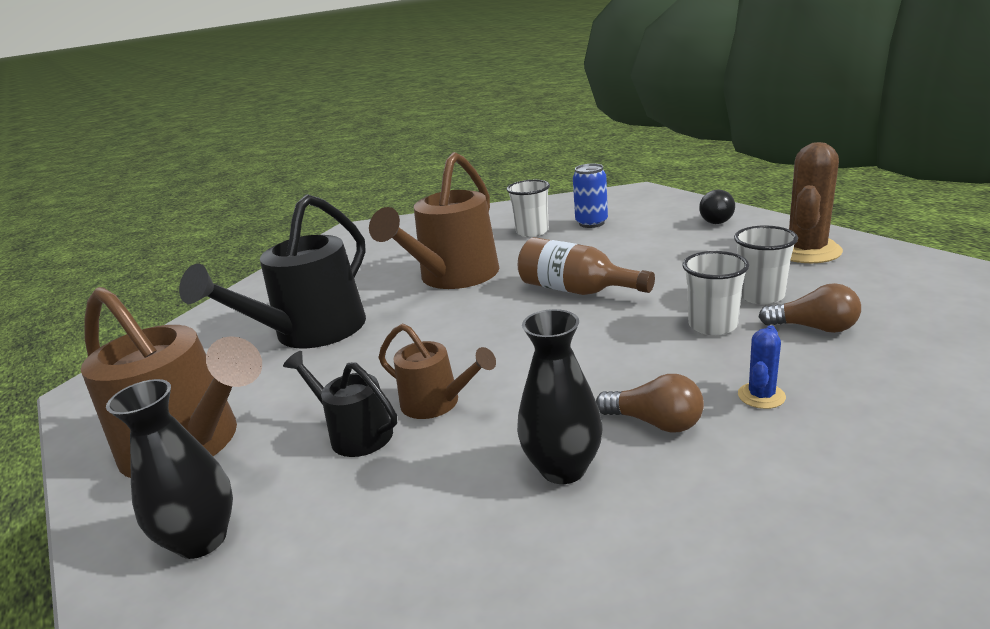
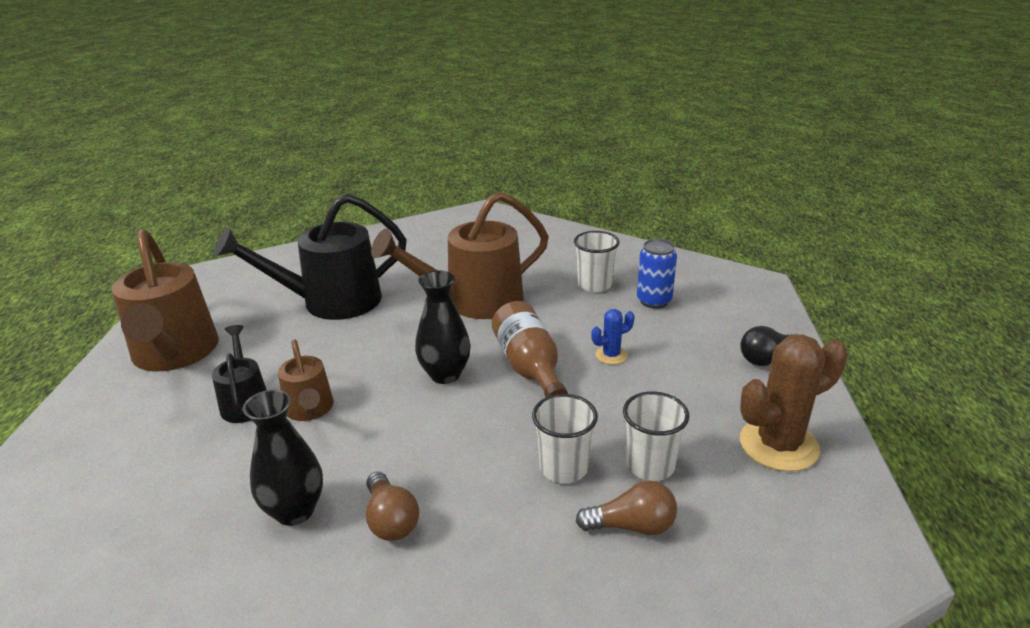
camera: 35 degrees right, 5 degrees up
(202, 540) = (106, 423): black vase -> black vase (445, 374)
(761, 396) = (485, 553): blue cactus -> blue cactus (611, 355)
(814, 328) = (632, 526): brown light bulb -> brown light bulb turned 60 degrees counterclockwise

